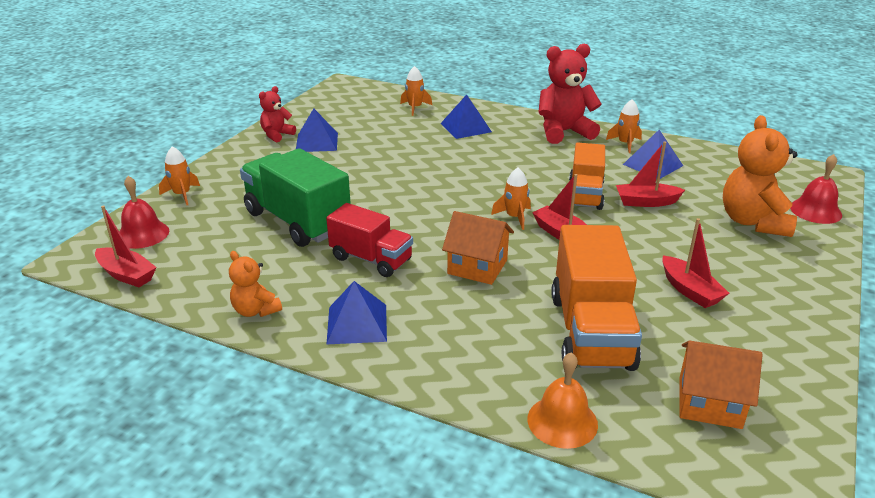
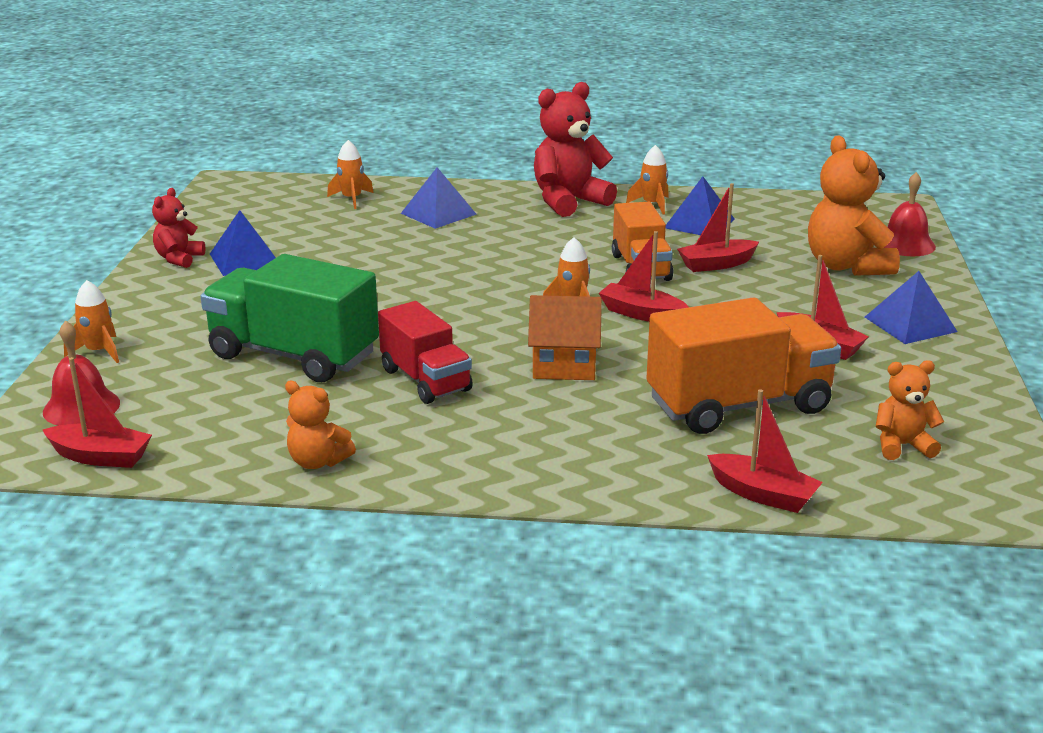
camera: 20 degrees left, 5 degrees down
(357, 323) = (460, 450): blue pyramid -> blue pyramid (910, 324)
(371, 259) = (426, 380): red truck -> red truck turned 45 degrees clockwise
(562, 421) = (763, 494): orange bell -> red boat
(591, 331) = (739, 405): orange truck -> orange truck turned 90 degrees counterclockwise
(709, 403) = (902, 446): orange house -> orange teddy bear

